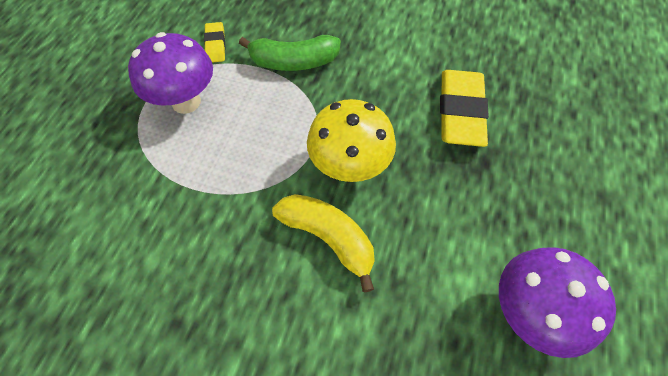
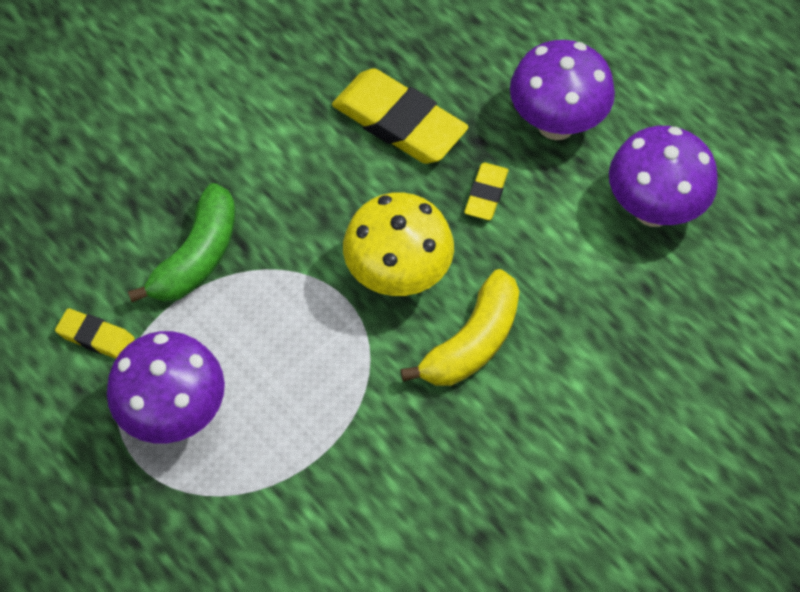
camera: 60 degrees left, 0 degrees up
(328, 238) = (472, 342): yellow banana -> yellow banana turned 150 degrees clockwise
(448, 188) = (486, 194): none -> yellow eraser
(541, 204) = (556, 123): none -> purple mushroom

